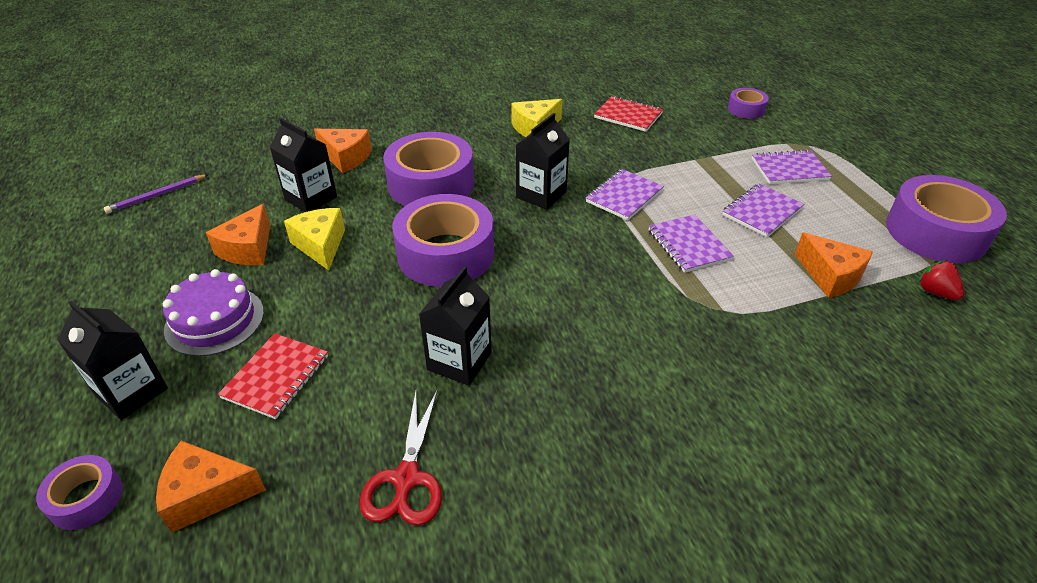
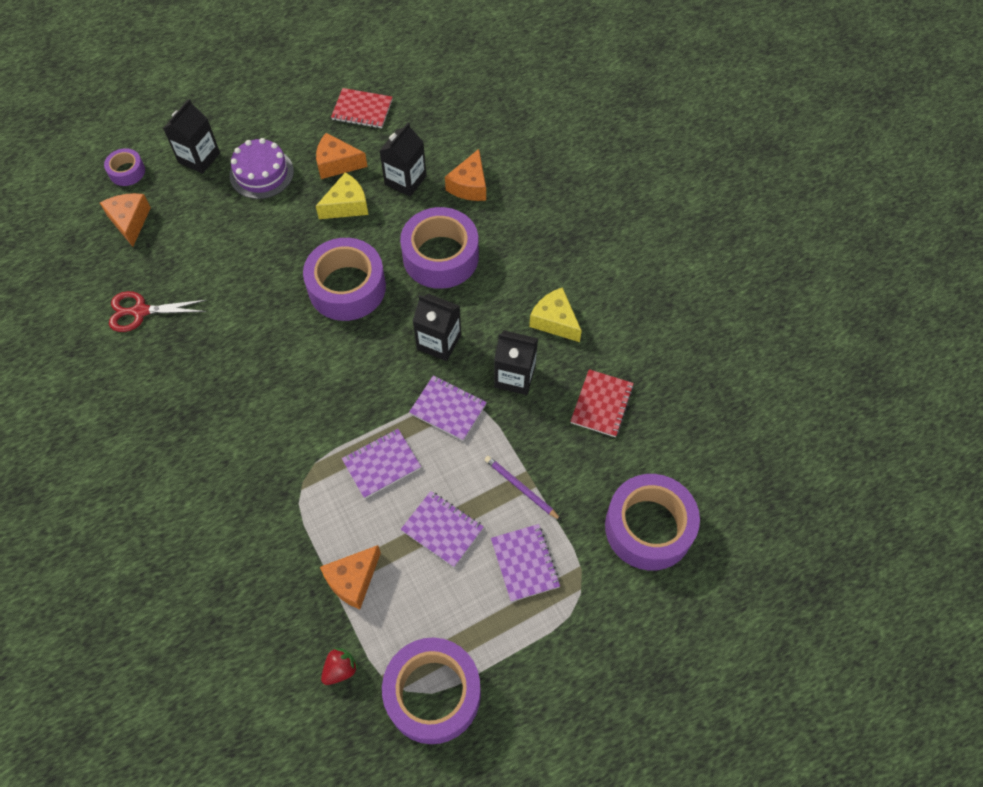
camera: 80 degrees right, 20 degrees up
(157, 196) = (392, 85): purple pencil -> purple pencil (520, 488)
(276, 377) = (214, 223): red notebook -> red notebook (362, 110)
(459, 361) = (234, 319): black carton -> black carton (514, 376)
(746, 109) = (648, 527): purple tape -> purple tape, size x2.03

